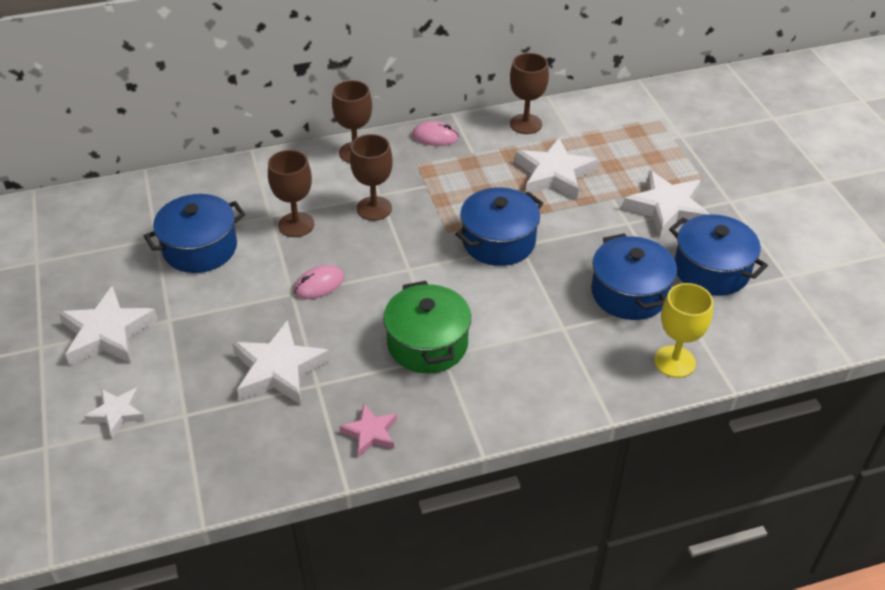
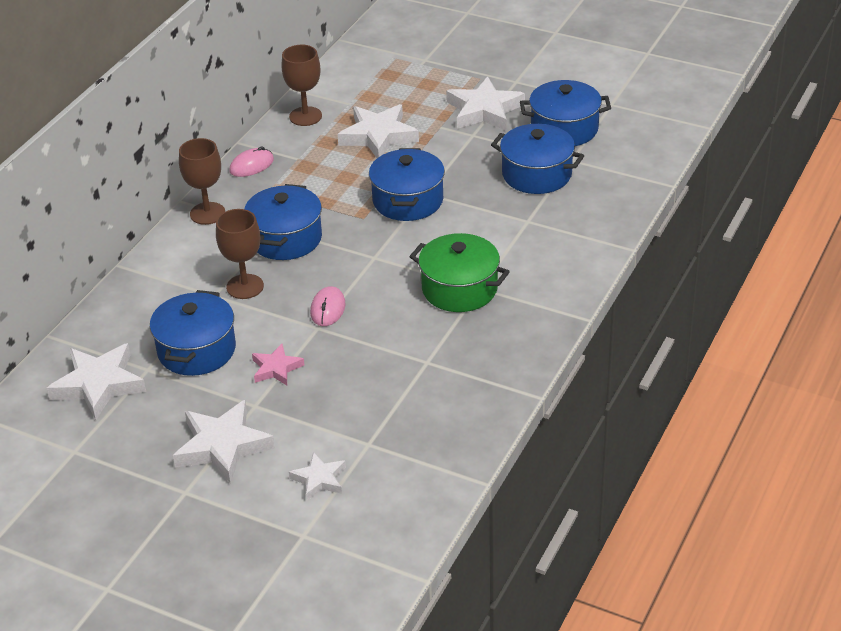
camera: 45 degrees left, 5 degrees down
(279, 369) = (387, 373): white star -> white star (99, 385)
(370, 433) = (505, 360): pink star -> pink star (276, 368)
(374, 208) = (286, 238): brown goblet -> blue pot
(674, 361) = (618, 193): yellow goblet -> none

